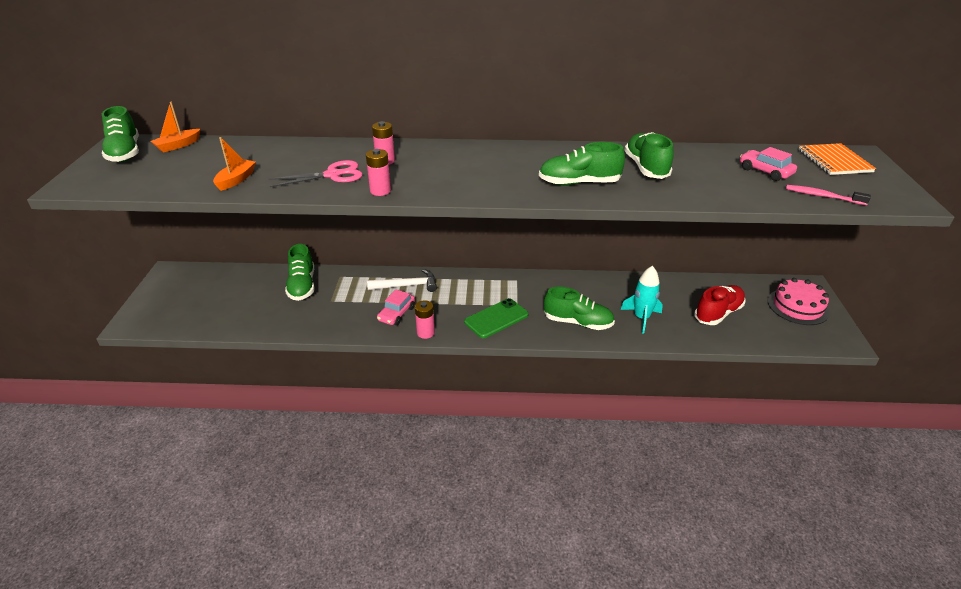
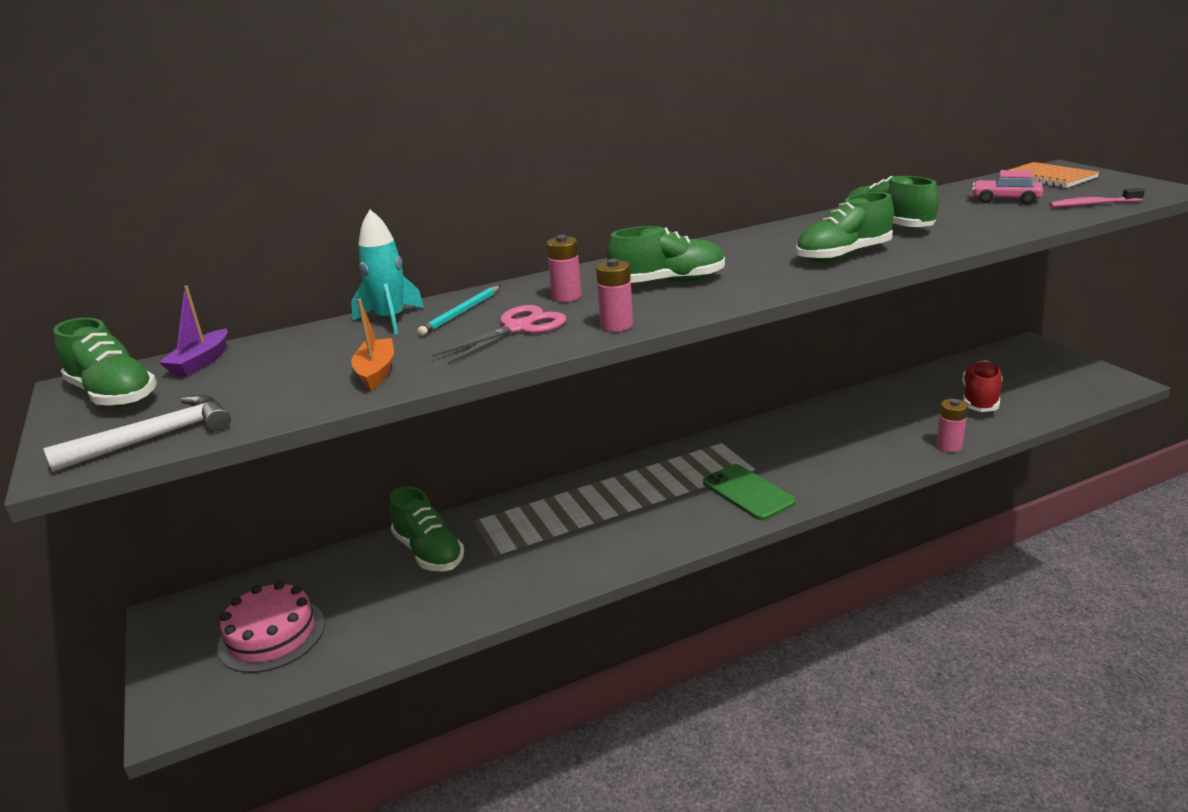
camera: 25 degrees left, 10 degrees down
(178, 145) = (201, 362): orange boat -> purple boat
(322, 154) = (461, 313): none -> turquoise pencil
(396, 314) = (611, 535): pink car -> none
(407, 285) = (586, 497): white hammer -> white hammer (155, 437)
(425, 333) = (677, 542): pink battery -> pink battery (948, 446)
(496, 318) = (748, 492): green phone -> green phone turned 60 degrees counterclockwise
(578, 322) = (848, 461): green shoe -> green shoe (668, 282)
(641, 318) = (910, 431): turquoise rocket -> turquoise rocket (391, 320)
(797, 306) = (1044, 367): pink cake -> pink cake (272, 635)

